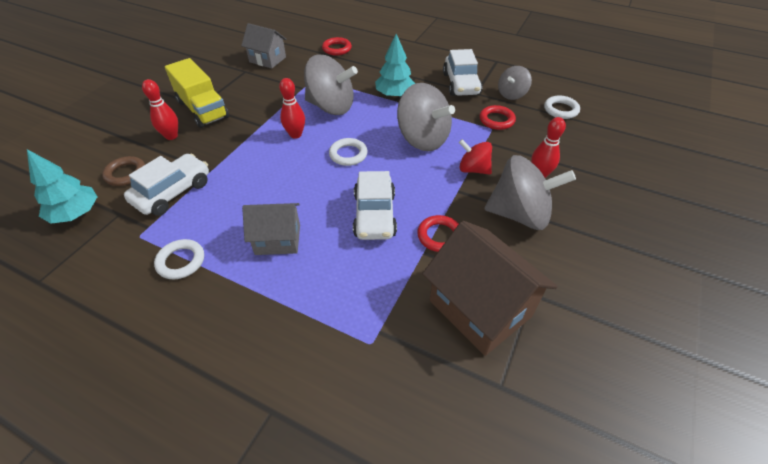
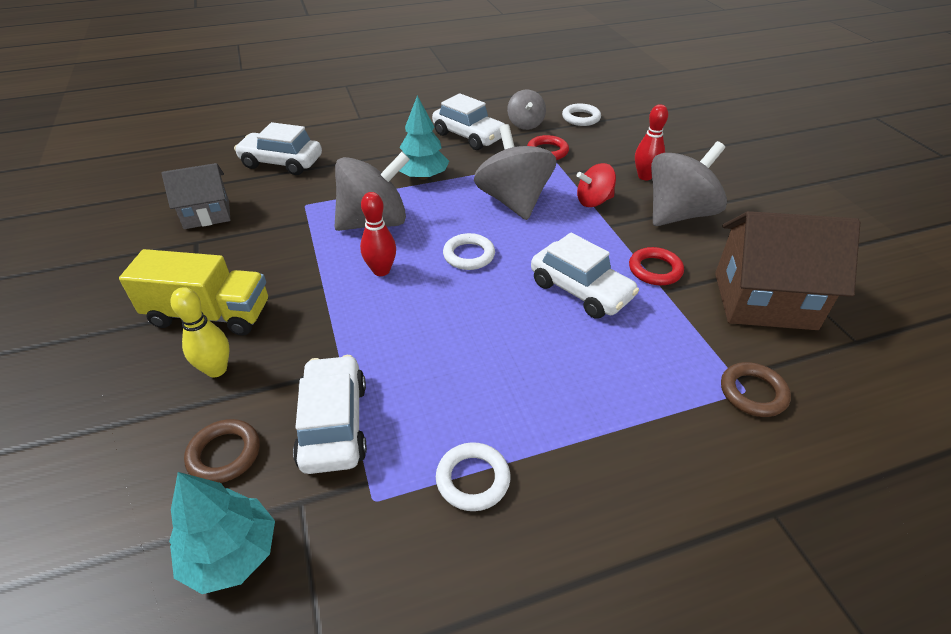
camera: 45 degrees left, 5 degrees down
(171, 136) = (216, 369): red bowling pin -> yellow bowling pin
(278, 240) = (534, 376): grey house -> none
(337, 49) = (281, 162): red ring -> white car
(372, 348) = (753, 393): none -> brown ring
(422, 139) = (513, 201): grey spinning top -> grey spinning top turned 105 degrees counterclockwise

